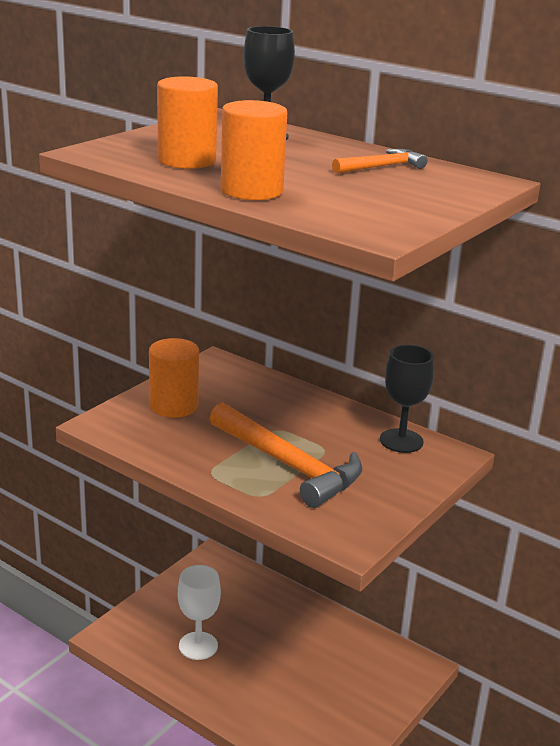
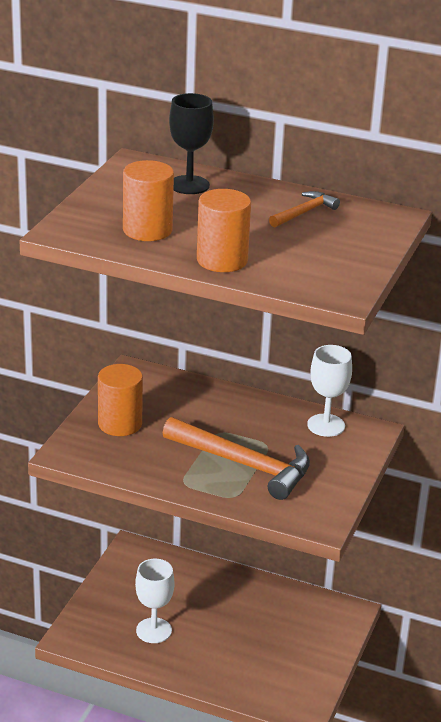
camera: 15 degrees left, 5 degrees up
(401, 441) = (326, 425): black goblet -> white goblet

